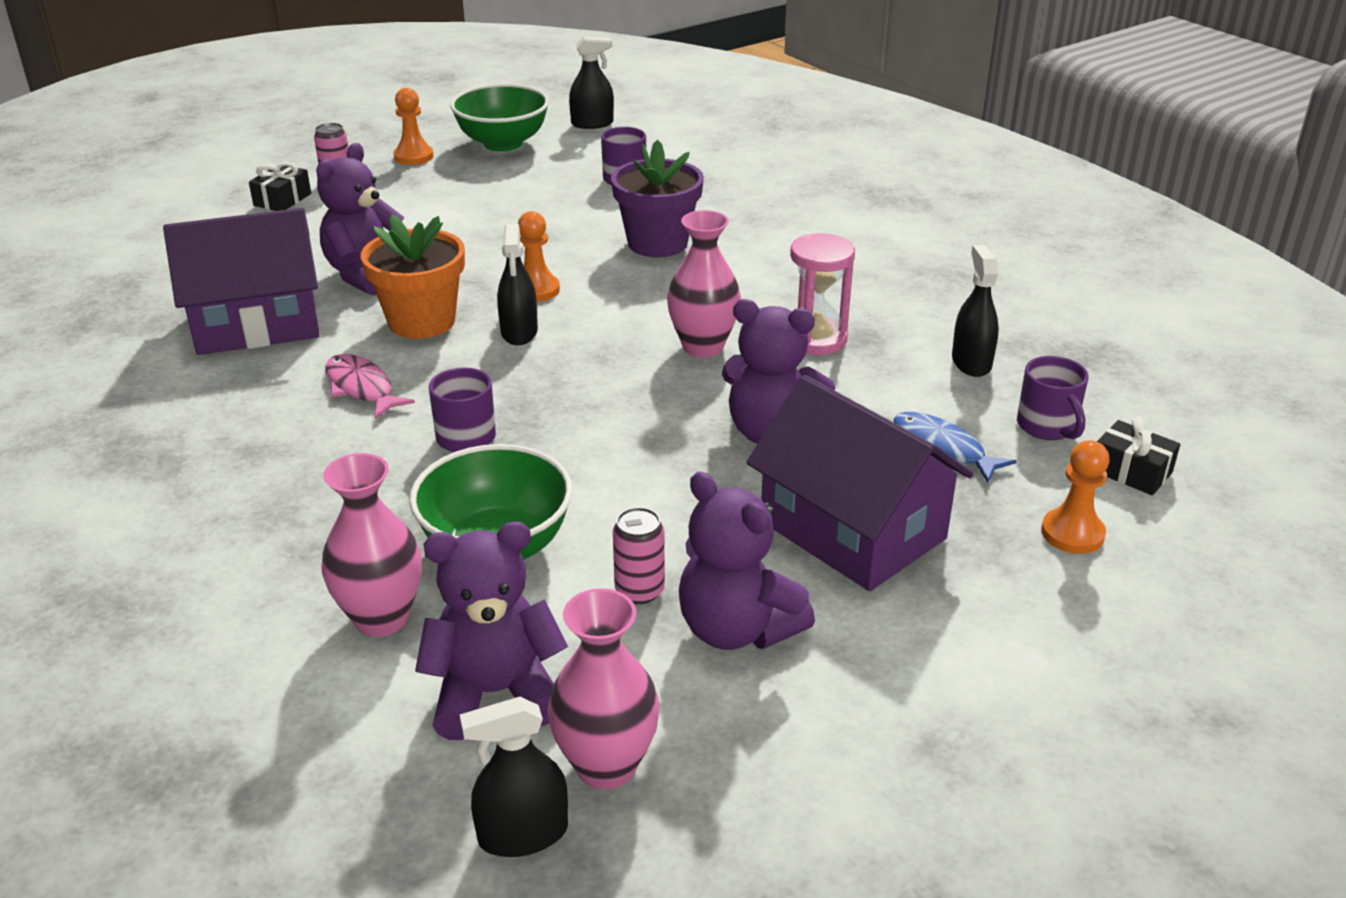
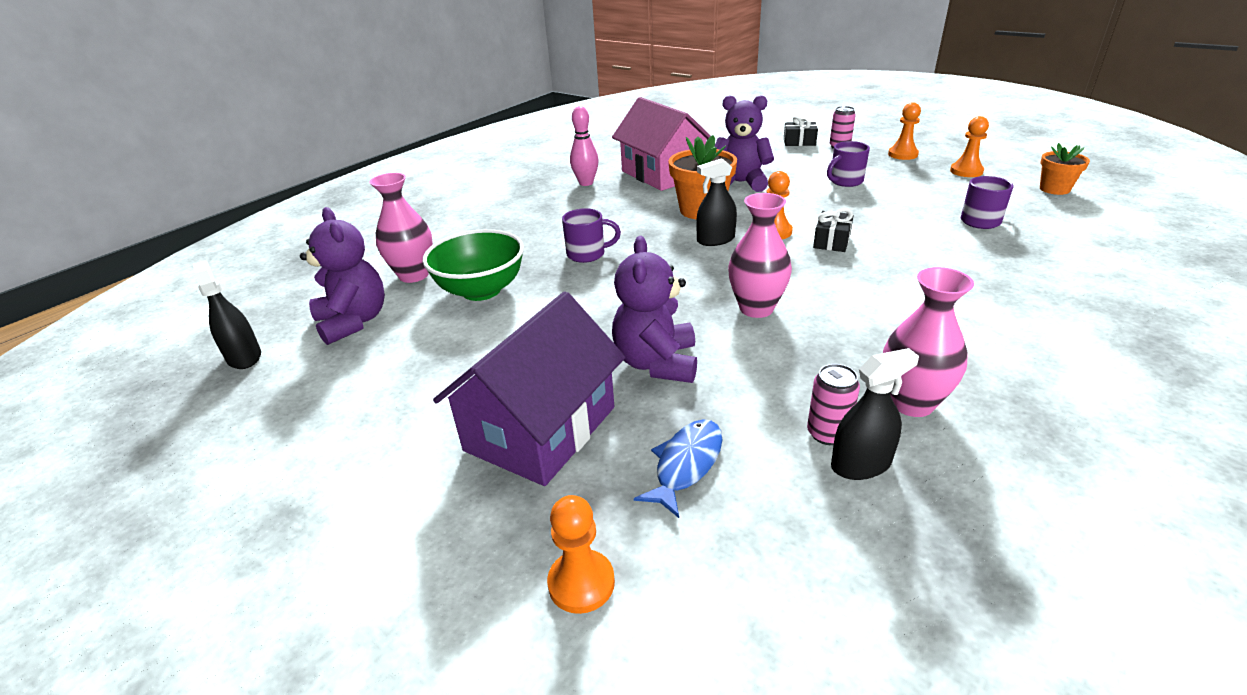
camera: 75 degrees right, 0 degrees up
(202, 396) = (586, 183): none -> pink bowling pin
(257, 323) = (662, 174): purple house -> pink house
(361, 388) = (618, 214): pink fish -> none
(503, 143) = (966, 171): green bowl -> orange pawn
(592, 123) = (1054, 189): black spray bottle -> orange flower pot
(606, 765) = (290, 371): pink vase -> pink vase (911, 403)
(639, 591) = (448, 347): pink can -> pink can (827, 433)
(657, 243) = (894, 257): purple flower pot -> none
(736, 629) = (413, 394): purple teddy bear -> none
(816, 339) = (816, 359): pink hourglass -> none
(1047, 427) = (773, 542): purple mug -> purple mug (845, 181)
(1131, 471) = (724, 633): black gift -> black gift (831, 241)

